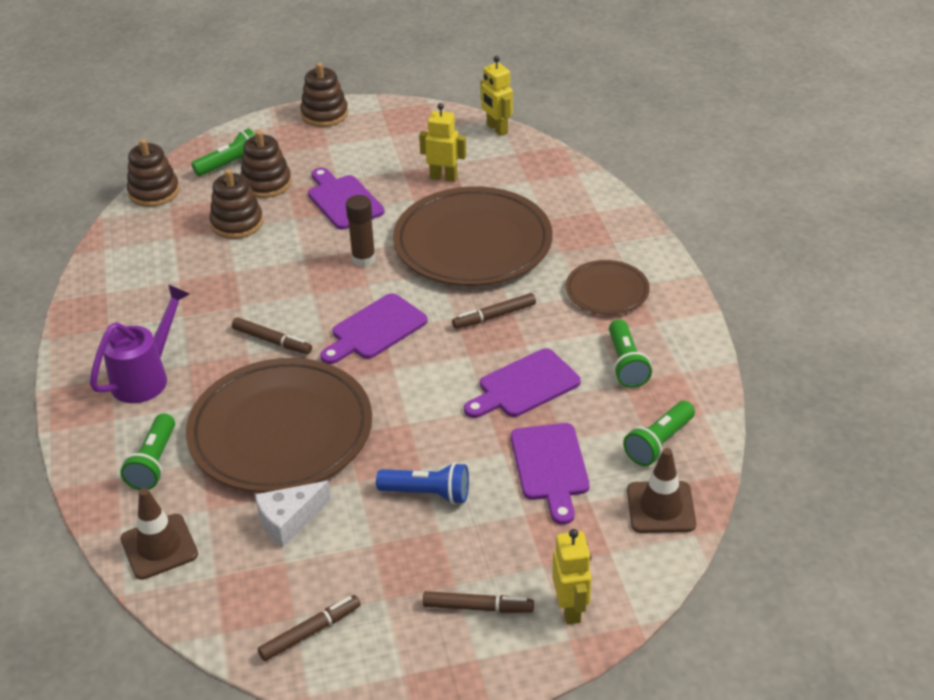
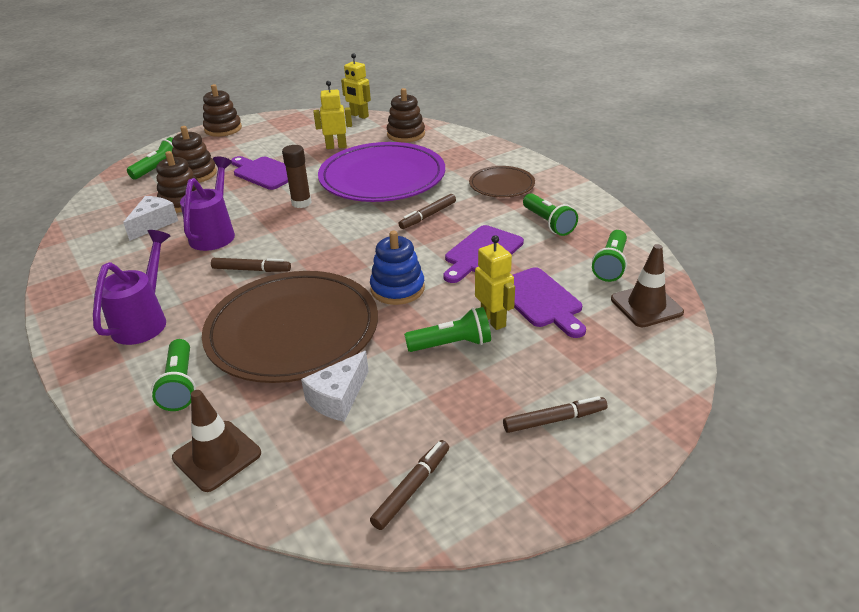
camera: 20 degrees left, 5 degrees down
(154, 192) = (99, 196): brown stacking toy -> brown stacking toy (406, 134)
(197, 249) = (154, 224): none -> white cheese
(255, 279) = (215, 233): none -> purple watering can
(375, 330) = (337, 244): purple cutting board -> none
(409, 408) = (397, 289): none -> blue stacking toy
(427, 493) = (451, 344): blue flashlight -> green flashlight
(473, 243) = (382, 177): brown plate -> purple plate
(570, 609) = (633, 398): yellow robot -> yellow robot (493, 320)

